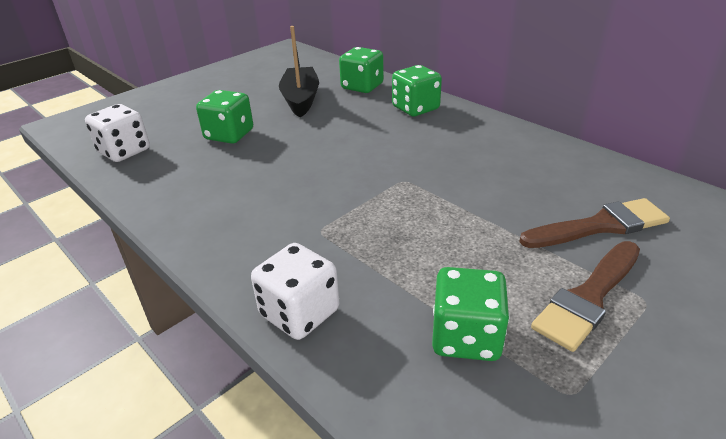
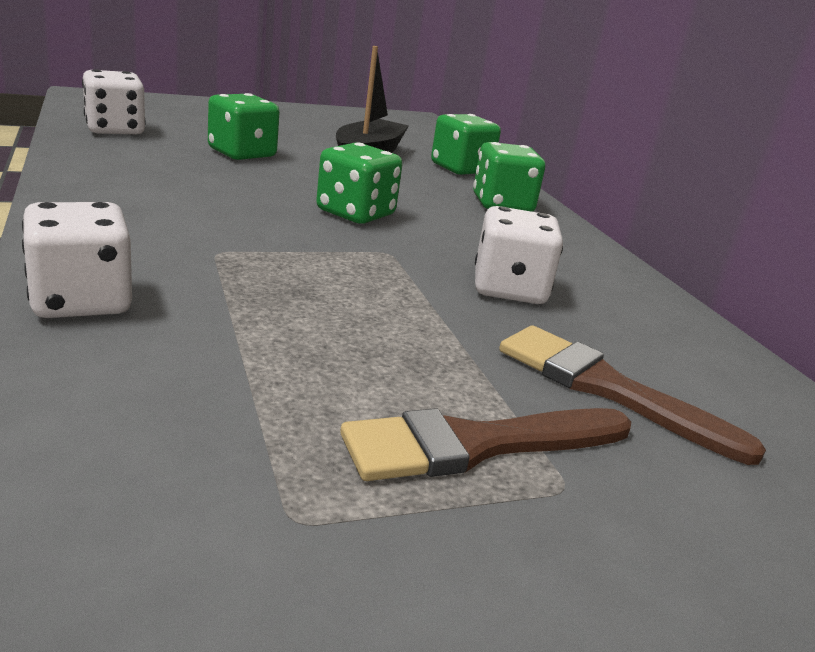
camera: 20 degrees right, 10 degrees down
(466, 337) = (241, 404): green dice -> green dice (355, 213)
(489, 177) = (509, 289): none -> white dice
(600, 226) = (607, 389): brown brush -> brown brush turned 150 degrees counterclockwise

